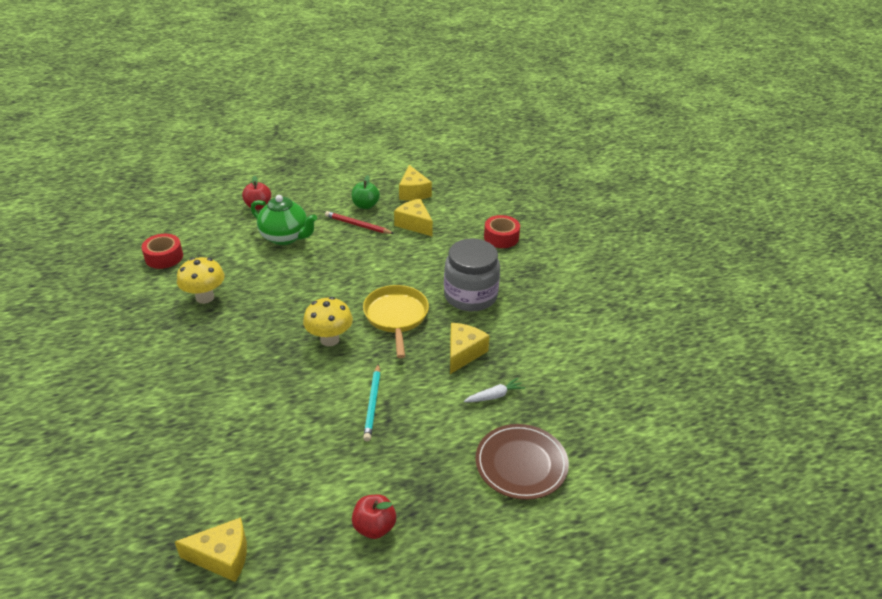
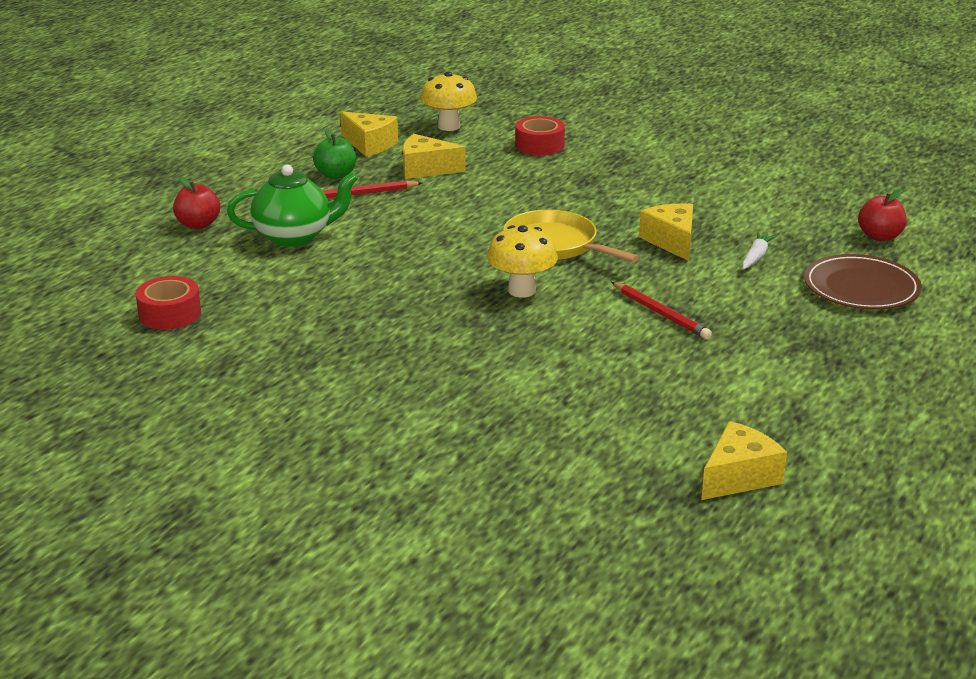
camera: 40 degrees left, 10 degrees down
(205, 297) = (304, 322): yellow mushroom -> yellow mushroom (449, 126)
(372, 404) = (661, 313): turquoise pencil -> red pencil
(374, 527) = (826, 386): red apple -> red apple (879, 236)
(470, 296) = (596, 199): grey jar -> none

